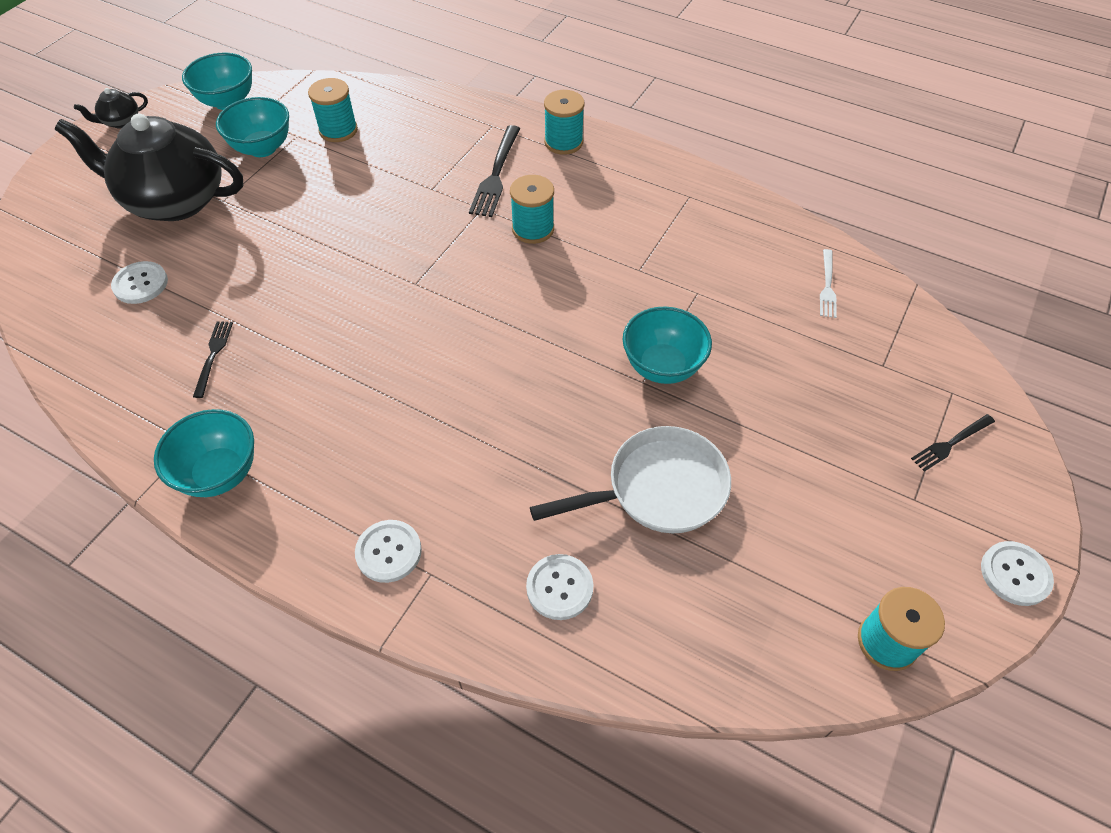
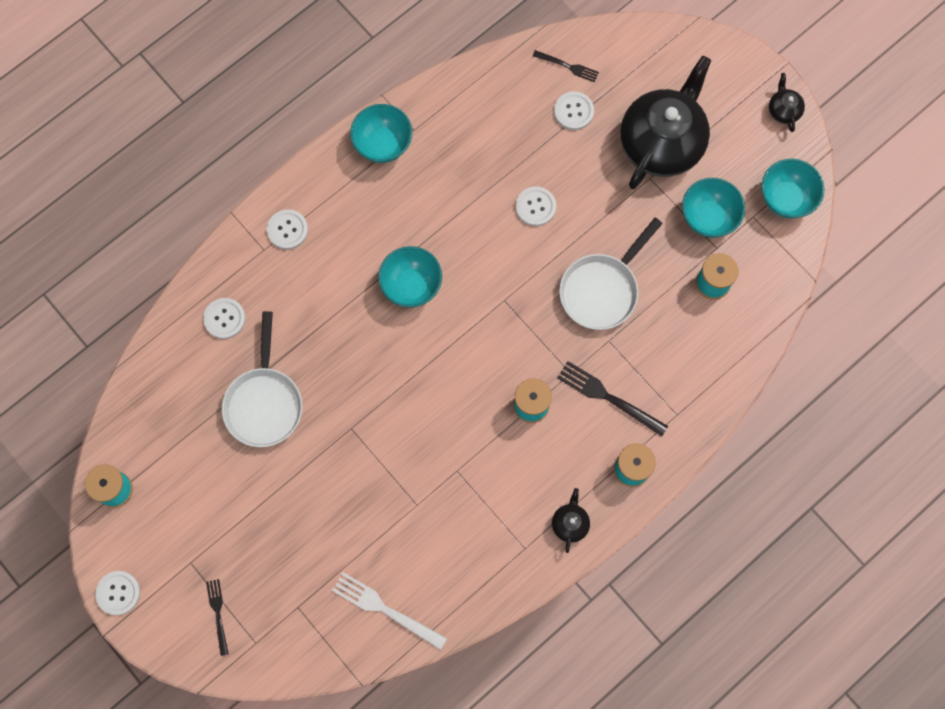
camera: 110 degrees right, 20 degrees up
(213, 355) = (484, 152): black fork -> black fork (568, 66)
(282, 286) = (535, 207): none -> white button
(374, 206) = (602, 290): none -> white pan
(644, 170) = (570, 523): none -> black teapot
(662, 366) = (358, 447): turquoise bowl -> turquoise bowl (411, 285)
(827, 286) = (385, 609): white fork -> white fork, size x1.65

